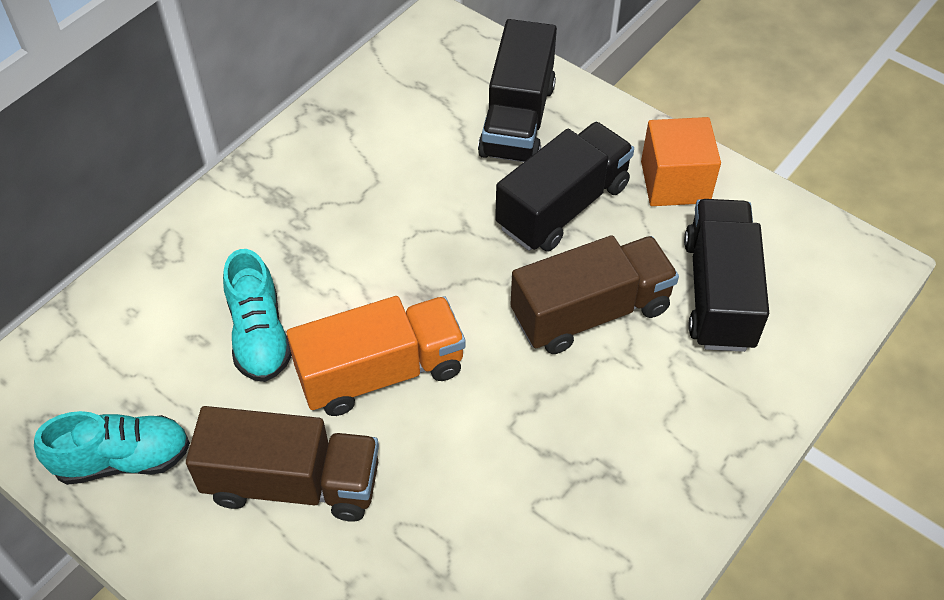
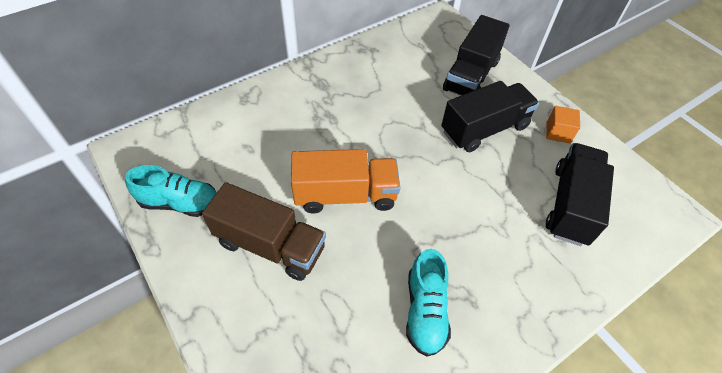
camera: 15 degrees right, 0 degrees up
(259, 335) = (283, 154): turquoise shoe -> turquoise shoe (425, 311)
(590, 312) = (484, 194): brown truck -> none
(675, 182) = (558, 132): orange cube -> orange cube, size x0.63

